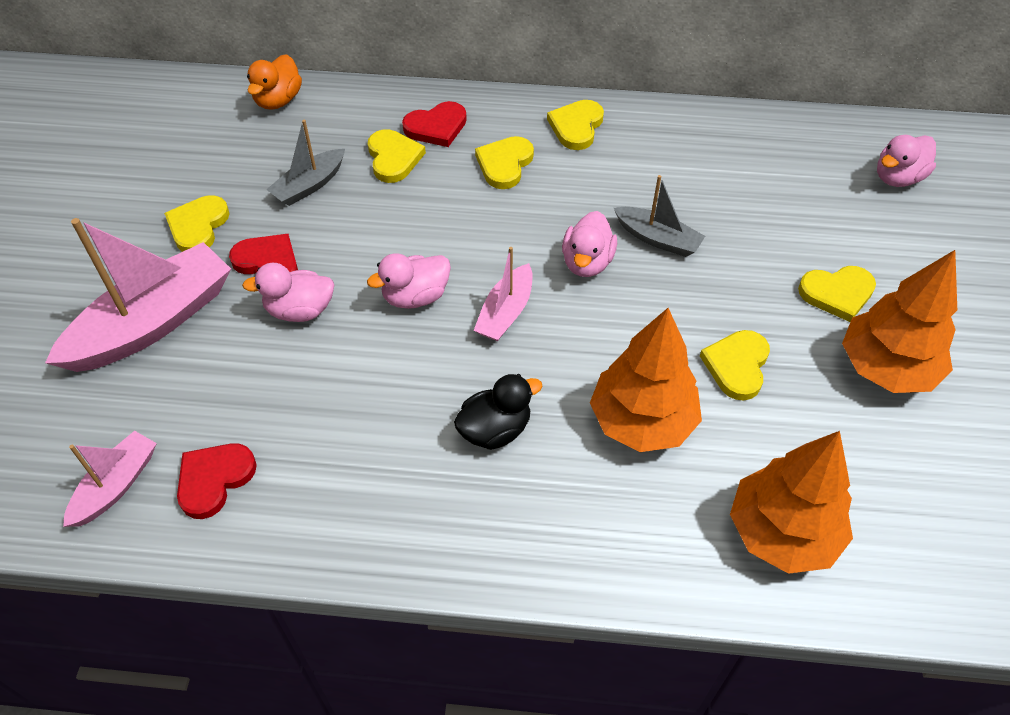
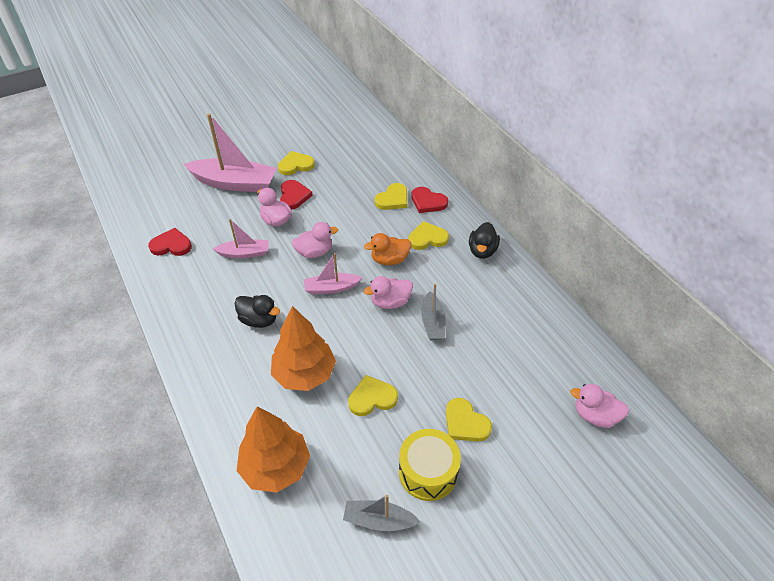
camera: 55 degrees right, 5 degrees down
(116, 485) = (151, 220): pink boat -> pink boat (244, 253)
(278, 100) = (391, 144): orange duck -> orange duck (389, 260)
(309, 185) = (349, 183): grey boat -> grey boat (379, 520)
(415, 296) = (314, 252): pink duck -> pink duck turned 135 degrees clockwise
(576, 126) = (482, 251): yellow heart -> black duck
(886, 368) = (428, 472): orange tree -> yellow drum

